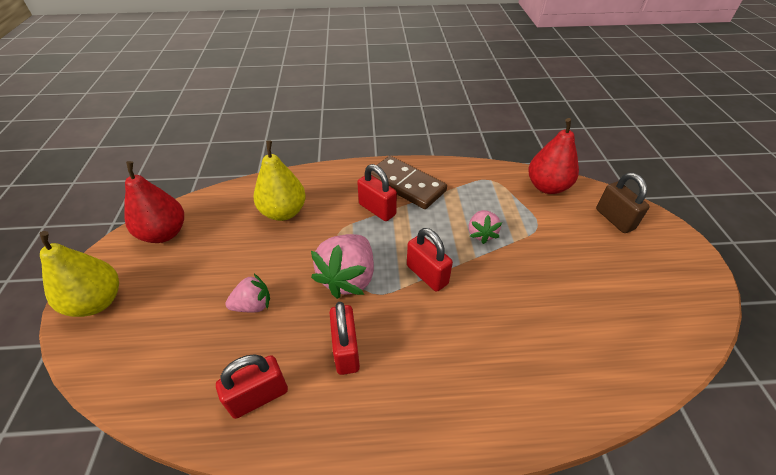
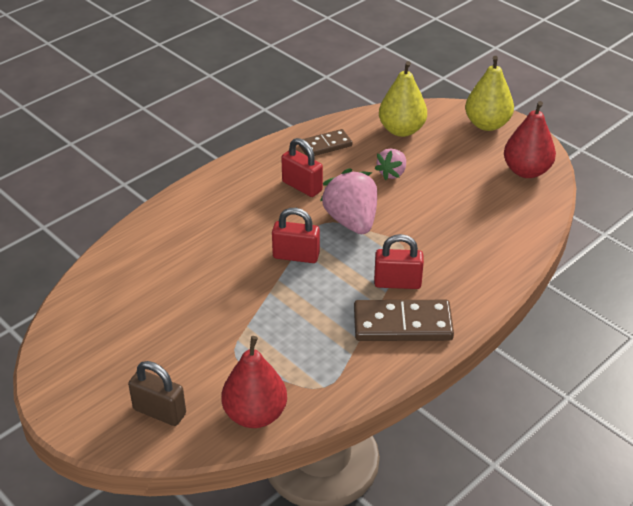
camera: 140 degrees right, 5 degrees down
(258, 396) = (325, 145): red padlock -> brown domino
(283, 212) = (470, 234): yellow pear -> yellow pear (401, 130)
(481, 234) = (282, 315): pink strawberry -> none

